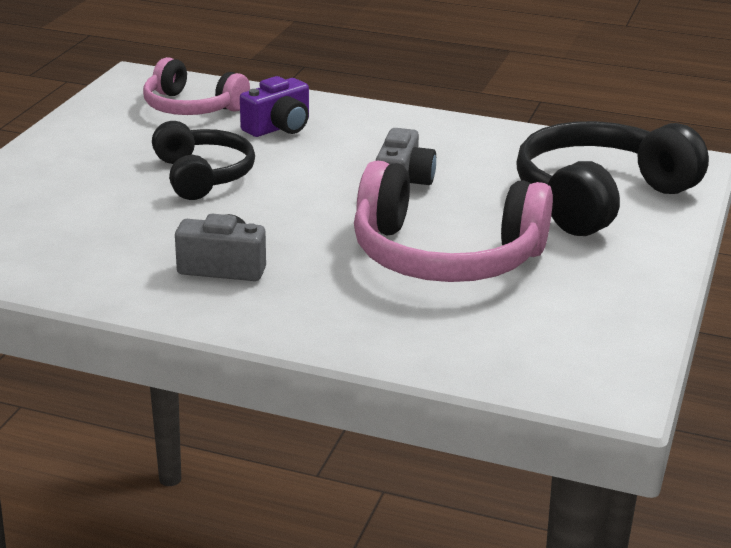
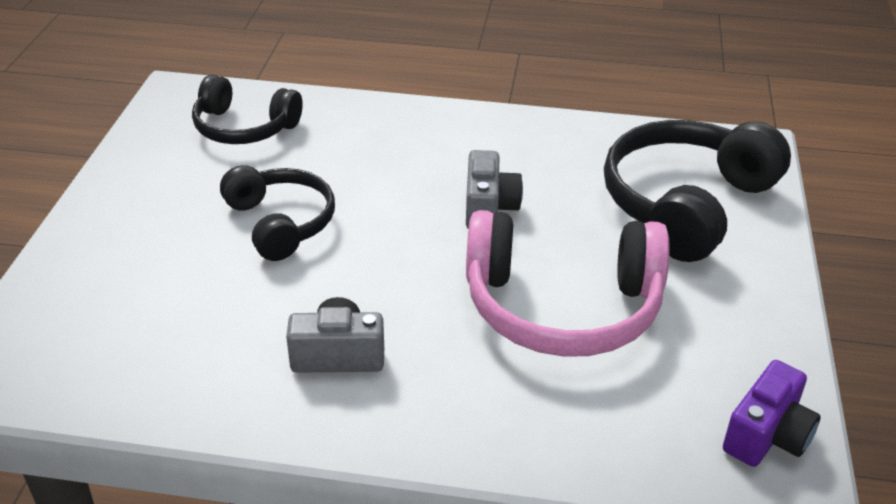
camera: 10 degrees left, 10 degrees up
(191, 107) = (244, 128): pink headphones -> black headphones
(279, 127) = (341, 145): purple camera -> purple camera (767, 435)

